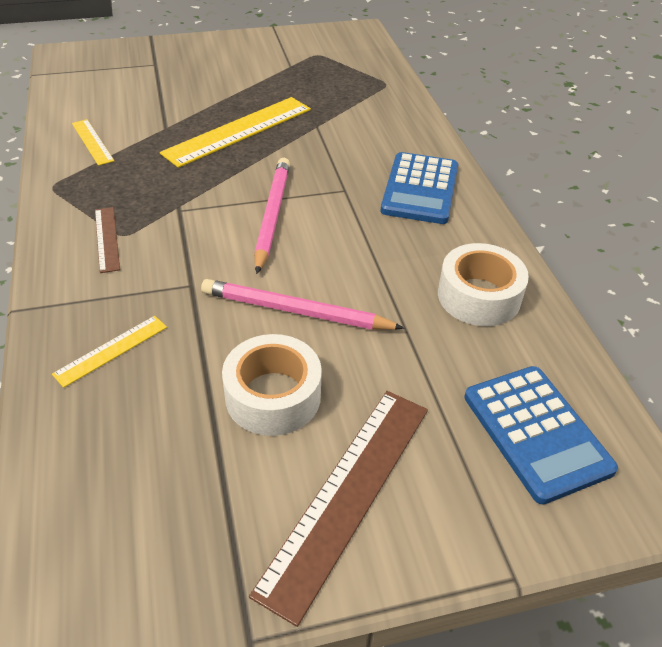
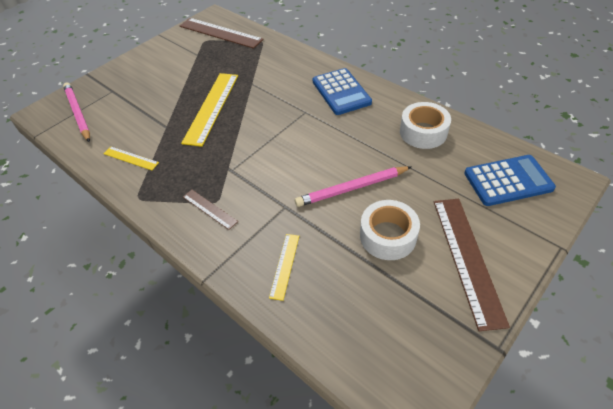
camera: 30 degrees left, 5 degrees up
(272, 215) = (284, 145): pink pencil -> pink pencil (78, 113)
(346, 53) = (220, 33): none -> brown ruler
(536, 433) = (508, 181): blue calculator -> blue calculator turned 45 degrees counterclockwise

